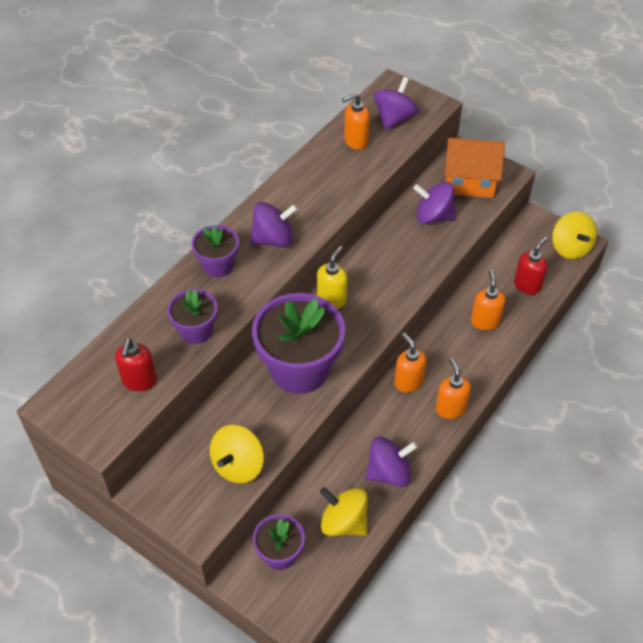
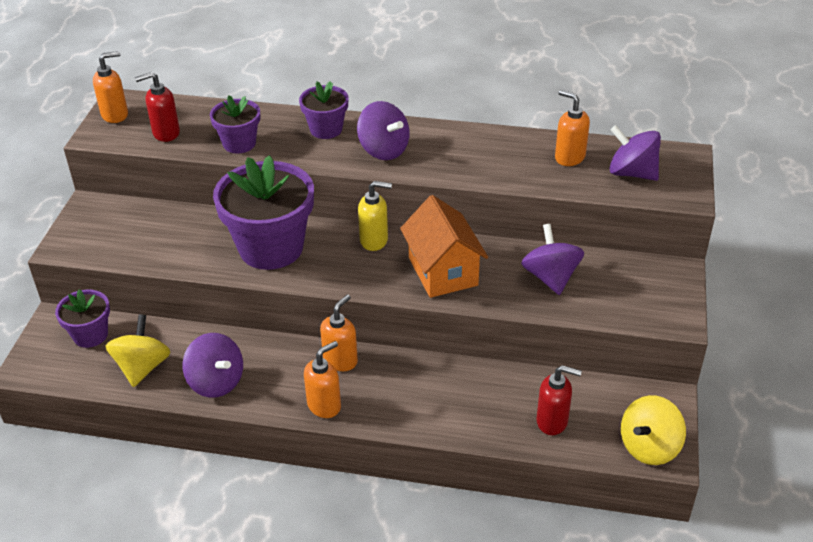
camera: 65 degrees right, 10 degrees down
(238, 465) = (139, 247): yellow spinning top -> none
(394, 118) = (632, 173): purple spinning top -> purple spinning top turned 150 degrees counterclockwise
(469, 182) = (632, 290): orange house -> orange house (443, 271)
(485, 321) = (468, 398): orange soap dispenser -> orange soap dispenser (115, 115)

